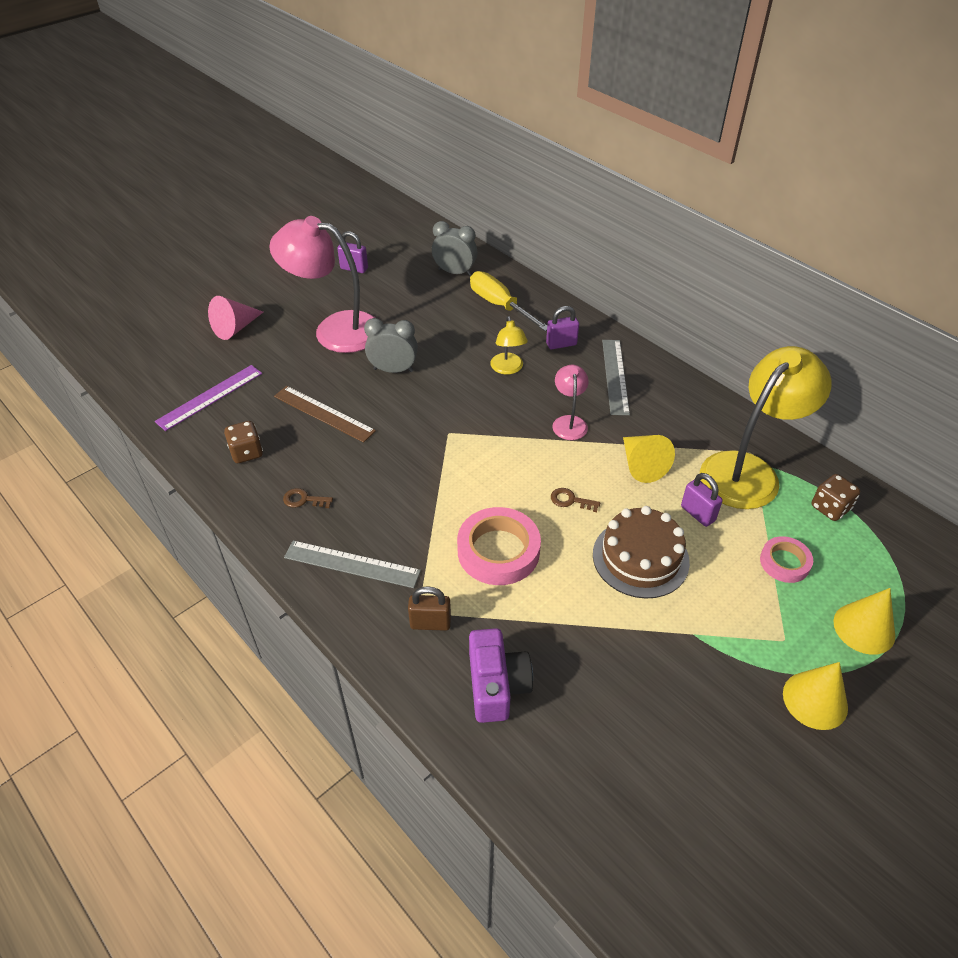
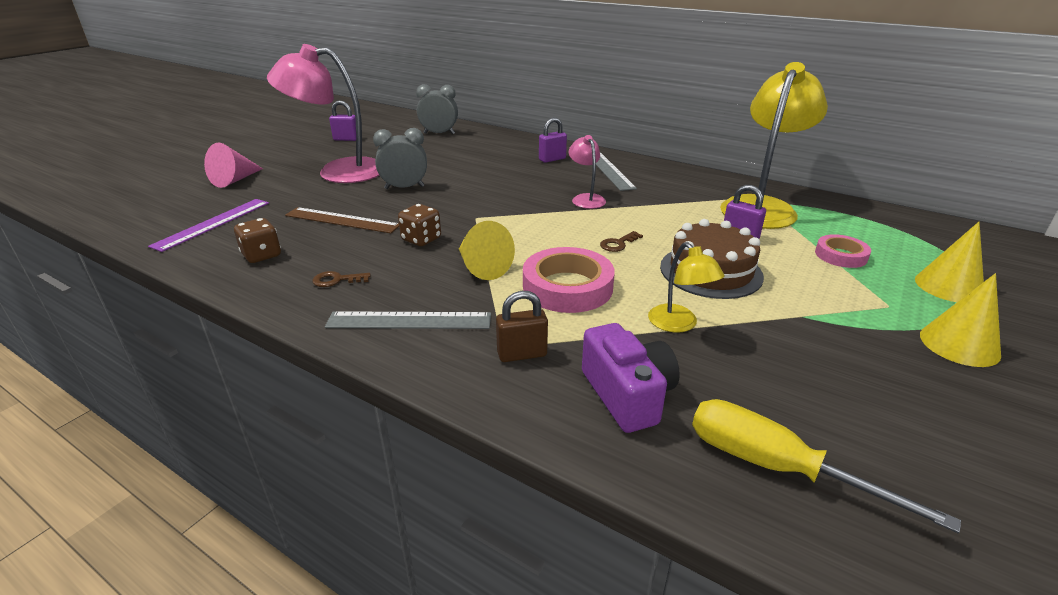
camera: 15 degrees left, 15 degrees down
(500, 305) = (487, 145): yellow screwdriver -> yellow screwdriver (776, 467)
(508, 369) = (513, 176): yellow lamp -> yellow lamp (678, 324)
(570, 500) = (618, 244): brown key -> brown key turned 45 degrees counterclockwise
(641, 465) = (668, 215): yellow cone -> yellow cone (481, 267)
(830, 508) = (846, 219): brown dice -> brown dice (421, 239)

